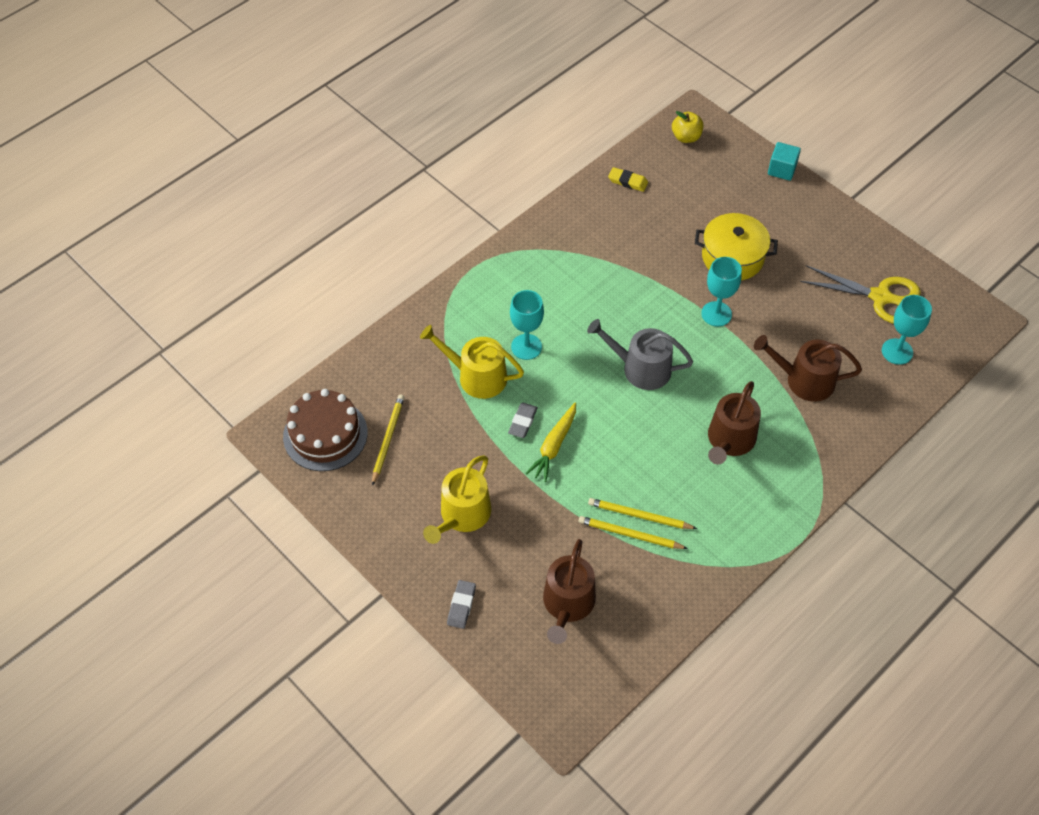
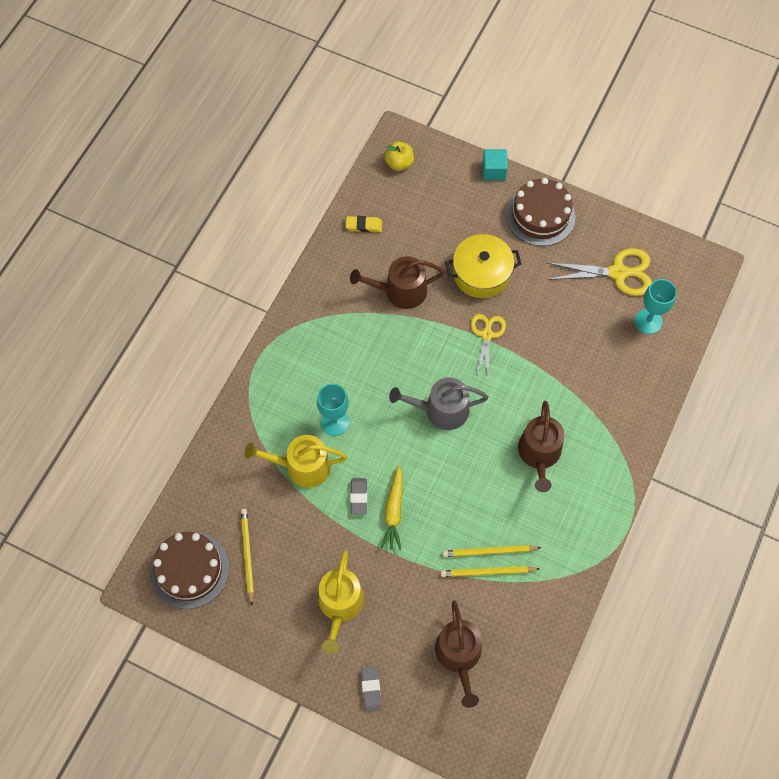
camera: 20 degrees left, 10 degrees up
(716, 314) = (486, 335): turquoise goblet -> yellow scissors
(804, 380) = (581, 375): brown watering can -> brown watering can (400, 291)
(816, 222) = (540, 216): none -> brown cake

